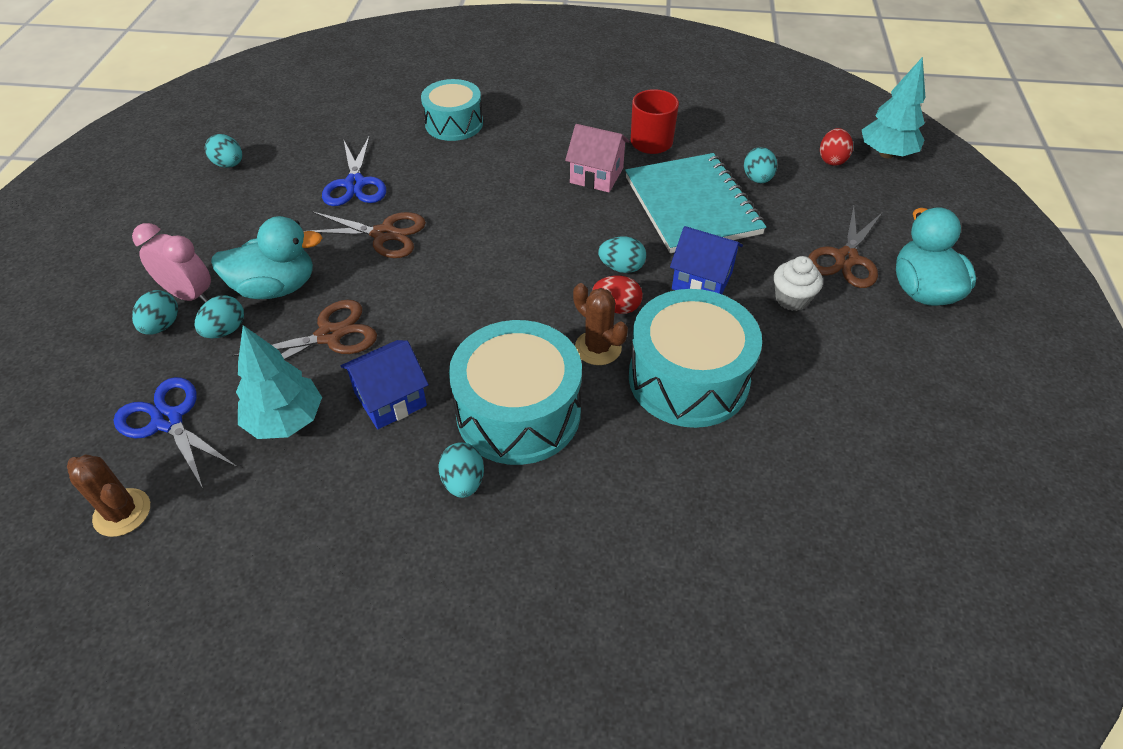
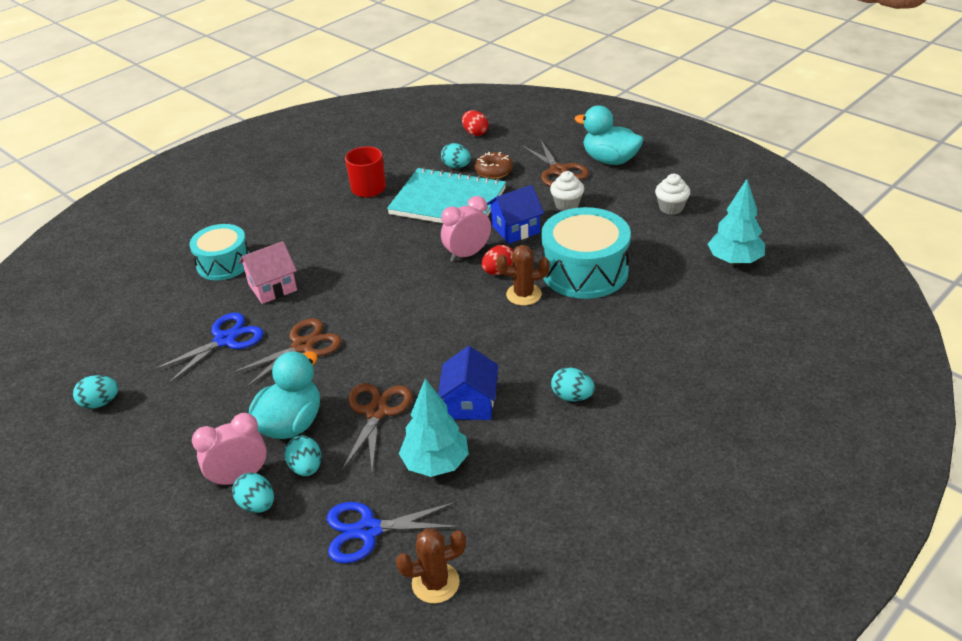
camera: 50 degrees left, 10 degrees down
(355, 184) = (225, 340): blue scissors -> blue scissors turned 75 degrees counterclockwise
(518, 412) = (540, 350): turquoise drum -> none
(596, 175) = (369, 225): pink house -> pink house (272, 287)
(621, 268) = (467, 254): turquoise egg -> pink clock
(783, 209) = (494, 171): none -> brown donut
(886, 154) = (495, 113): turquoise tree -> turquoise tree (735, 261)
(896, 397) = (671, 208): none -> white cupcake

